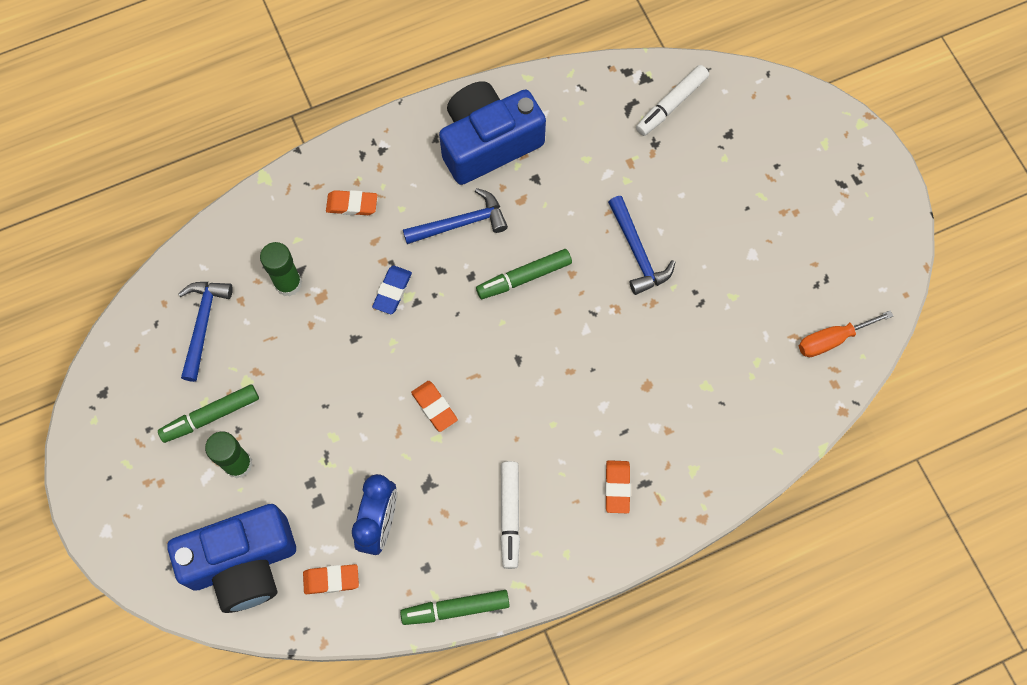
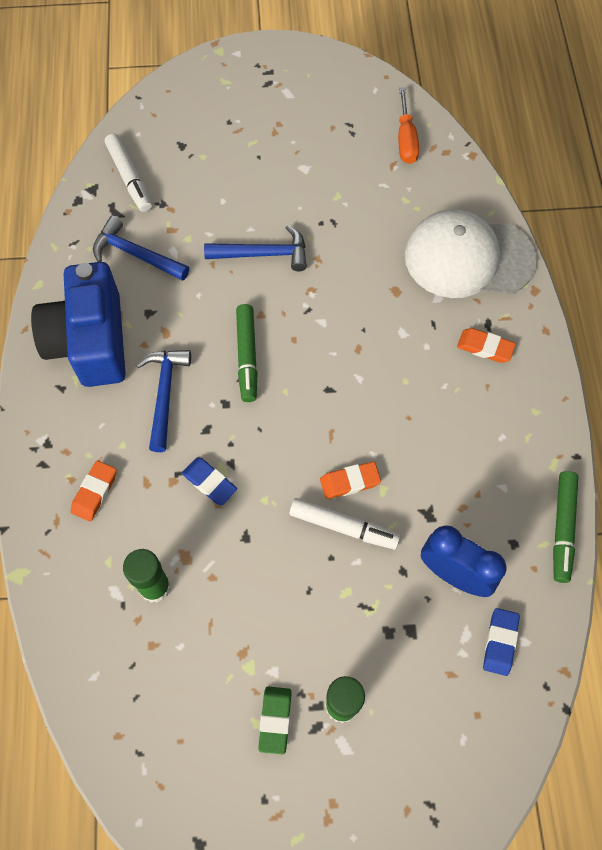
camera: 70 degrees left, 5 degrees down
(203, 324) = (163, 697): blue hammer -> blue hammer (136, 254)
(211, 416) = (275, 720): green marker -> green eraser
(243, 563) = (455, 733): blue camera -> none
(331, 580) = (500, 642): orange eraser -> blue eraser
(510, 516) = (484, 448): white marker -> white marker (343, 526)
(713, 443) = (468, 258): none -> white cap

